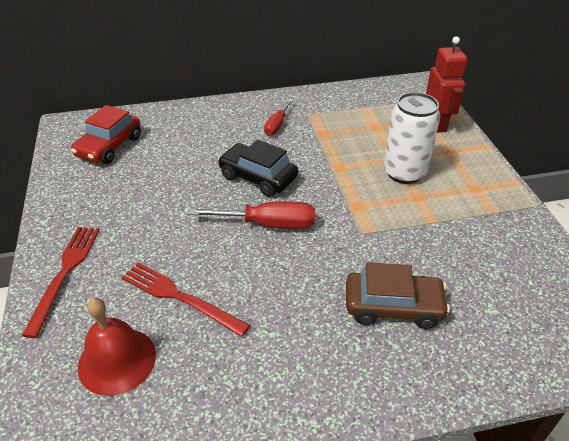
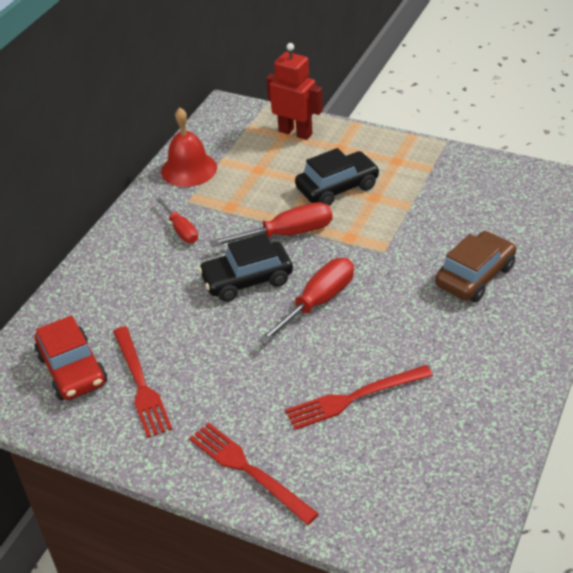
camera: 50 degrees left, 0 degrees up
(116, 180) = (140, 384): none -> red fork
(117, 360) = (391, 466): red bell -> red bell (189, 169)
(325, 173) = (287, 234): none -> red screwdriver
(404, 173) = (337, 188): white can -> black car

